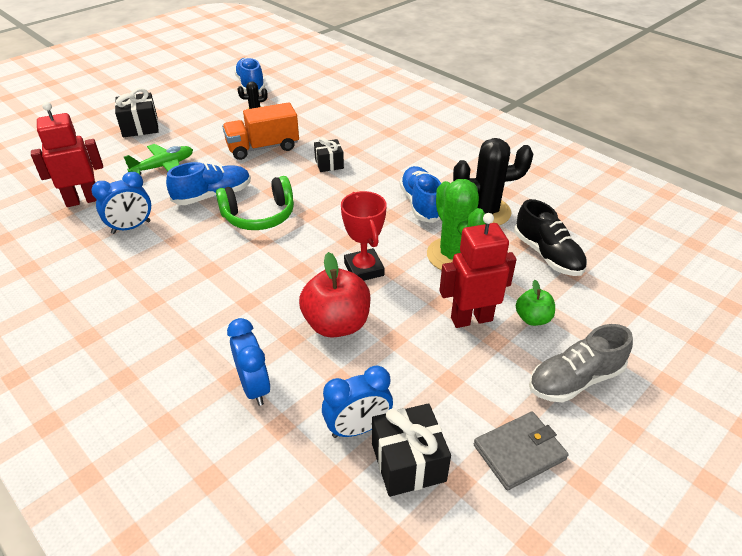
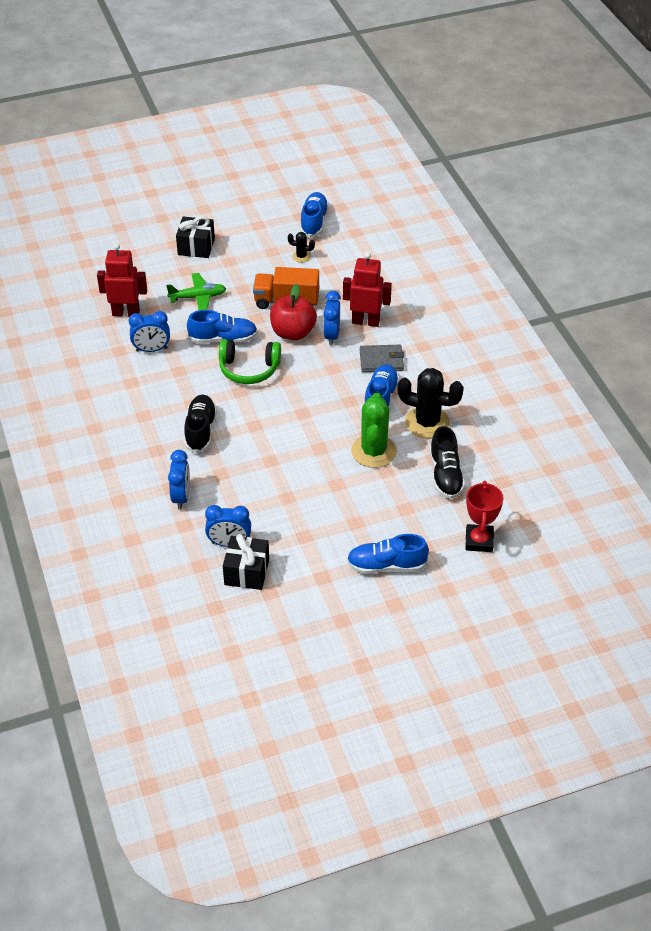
camera: 25 degrees right, 5 degrees up
(236, 295) = (200, 430): none -> black shoe
(329, 164) = (331, 335): black gift -> blue clock
(336, 324) = (255, 474): red apple -> red apple (293, 333)
(364, 269) = (299, 440): red trophy -> red trophy (479, 541)
(471, 319) = (349, 502): red robot -> red robot (365, 322)
(519, 452) = (316, 591): grey wallet -> grey wallet (381, 360)
(532, 318) = (393, 517): green apple -> none
(575, 380) = (386, 565): grey shoe -> blue shoe

